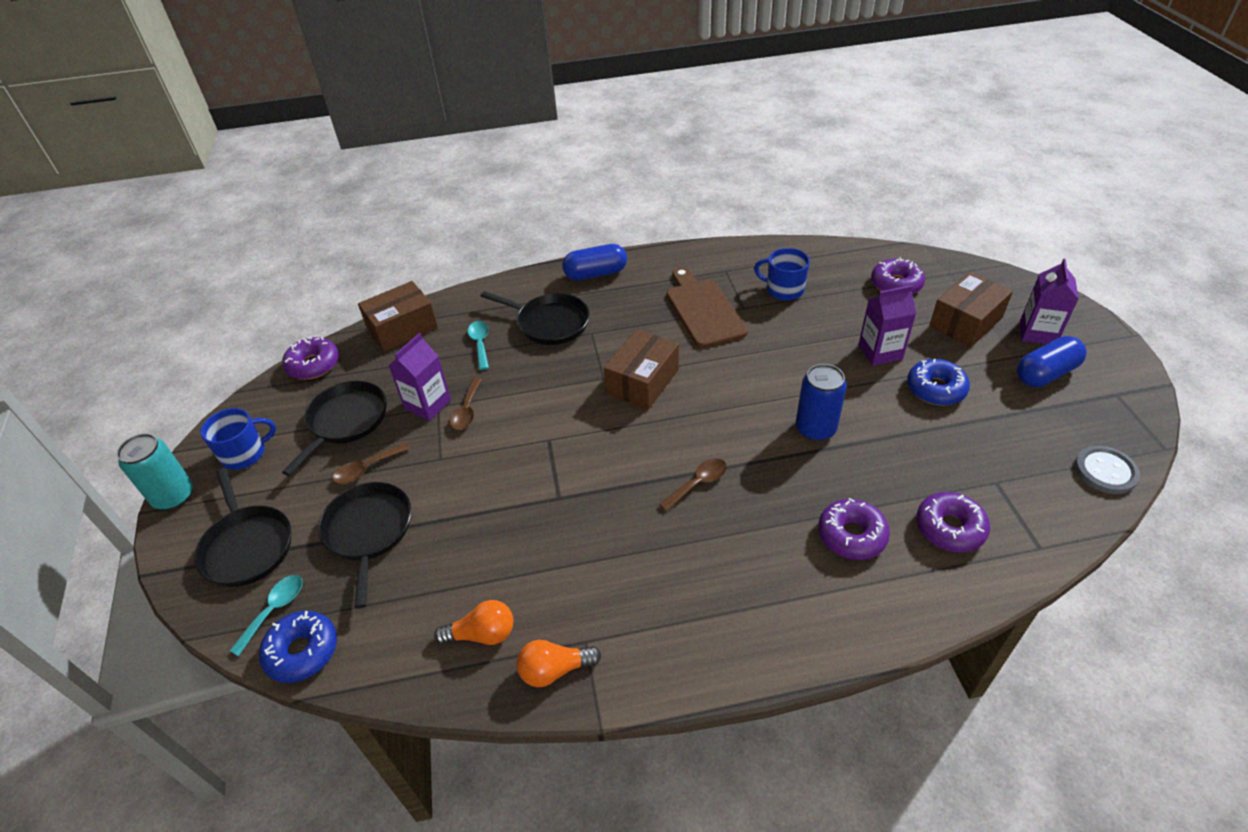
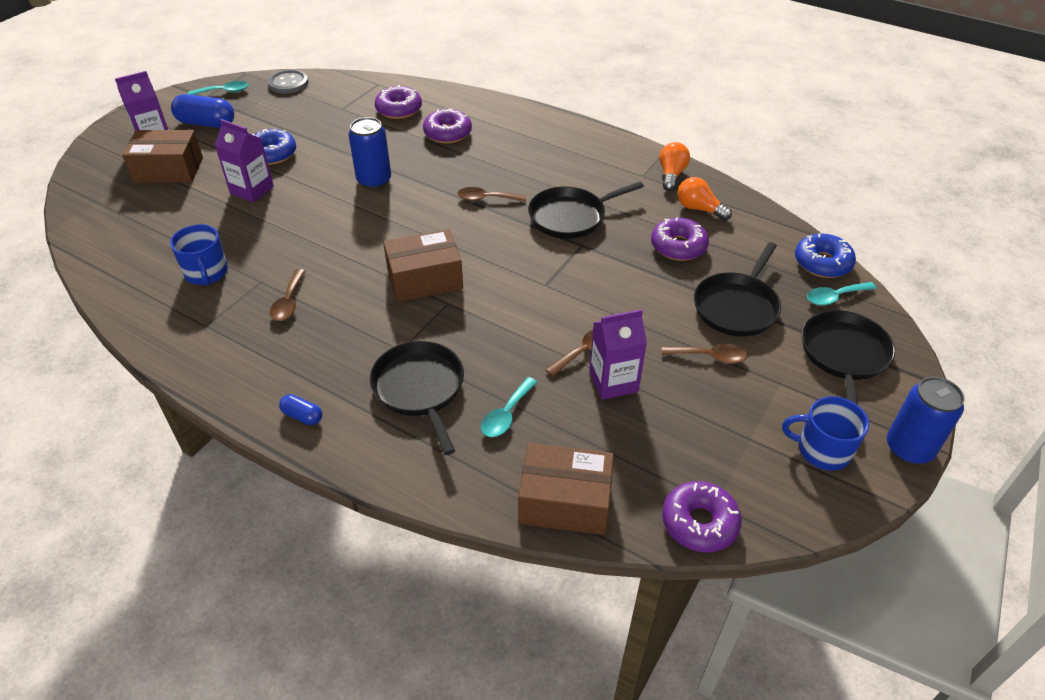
camera: 140 degrees left, 0 degrees up
(174, 496) = (909, 448): turquoise can -> blue can
(346, 421) = (702, 418): black pan -> black pan (570, 217)
(554, 670) = (671, 175): orange light bulb -> orange light bulb turned 105 degrees counterclockwise
(595, 274) = (302, 416): blue capsule -> blue capsule, size x0.51
(703, 310) = (288, 302): brown cutting board -> brown spoon
(896, 284) = (138, 219): purple donut -> purple donut (678, 246)
(1120, 413) = (224, 91): none -> turquoise spoon

